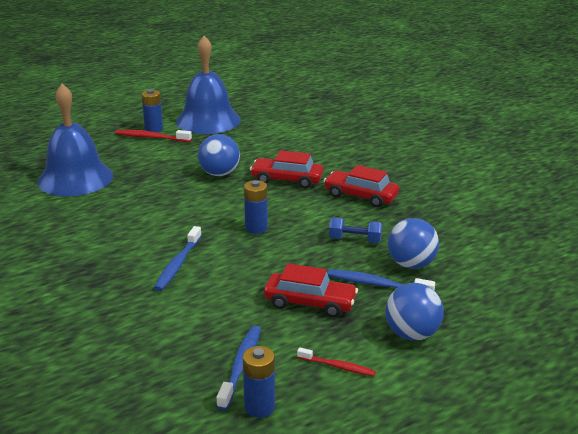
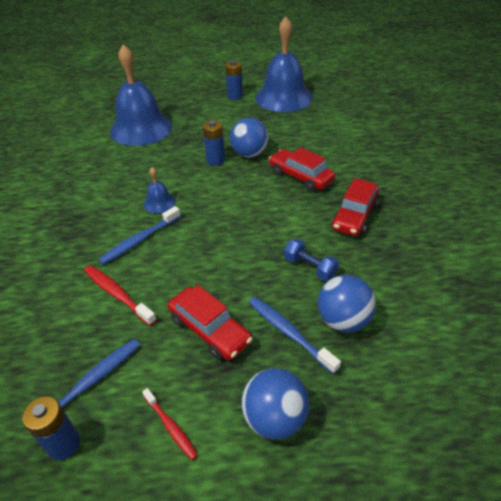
camera: 30 degrees right, 15 degrees up
(151, 138) = (226, 104): red toothbrush -> red toothbrush (117, 294)
(166, 232) = (159, 202): none -> blue bell
(256, 228) = (233, 222): blue battery -> blue battery (215, 160)
(361, 196) = (354, 216): red car -> red car turned 120 degrees counterclockwise

